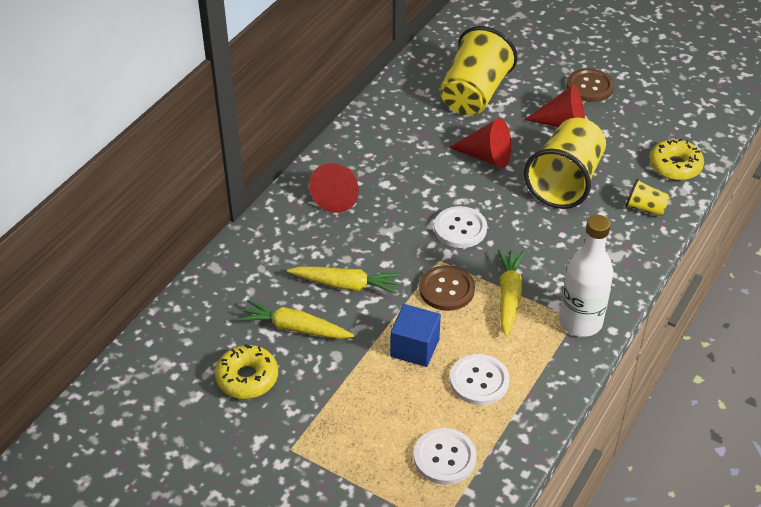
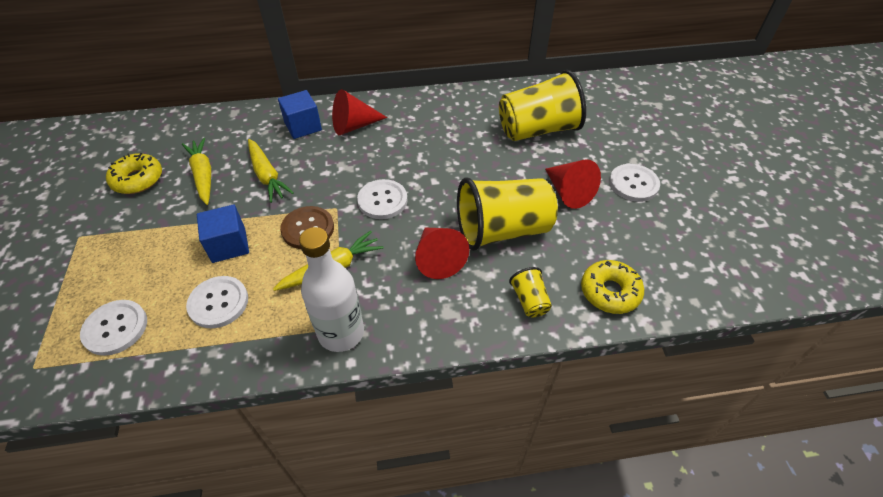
camera: 50 degrees right, 5 degrees up
(298, 229) = (303, 126): none -> blue cube
(486, 157) = (477, 172): red cone -> red cone (438, 259)
(590, 87) = (633, 184): brown button -> white button

